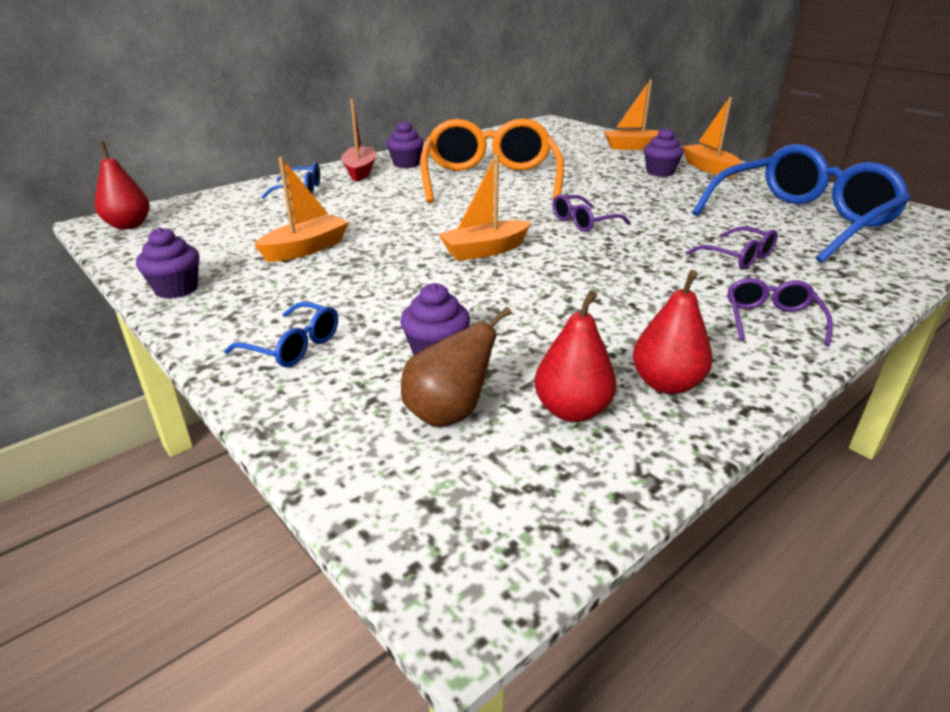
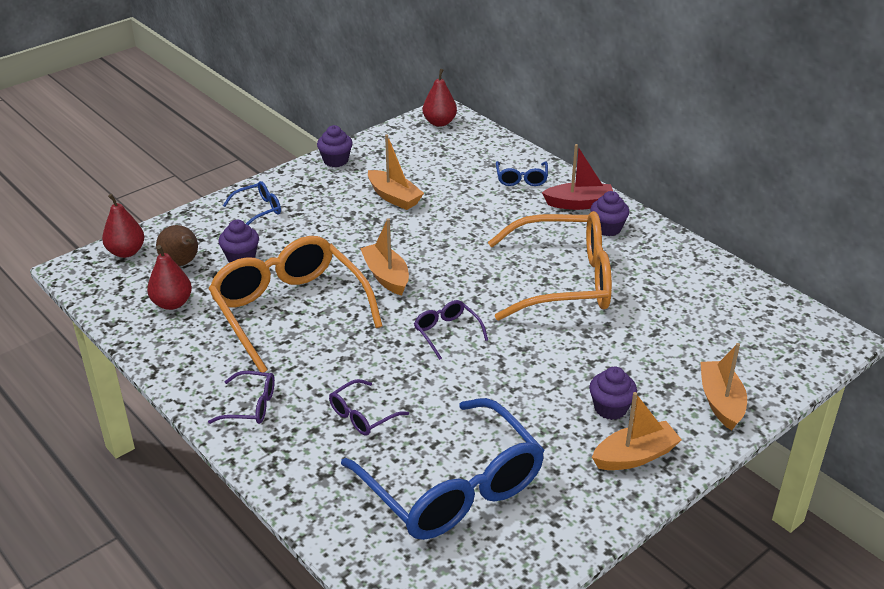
camera: 90 degrees right, 5 degrees up
(294, 346) = (259, 210): blue glasses -> blue glasses turned 150 degrees counterclockwise
(565, 306) = (289, 310): none -> orange glasses
(666, 384) = (186, 341): red pear -> red pear (126, 252)

